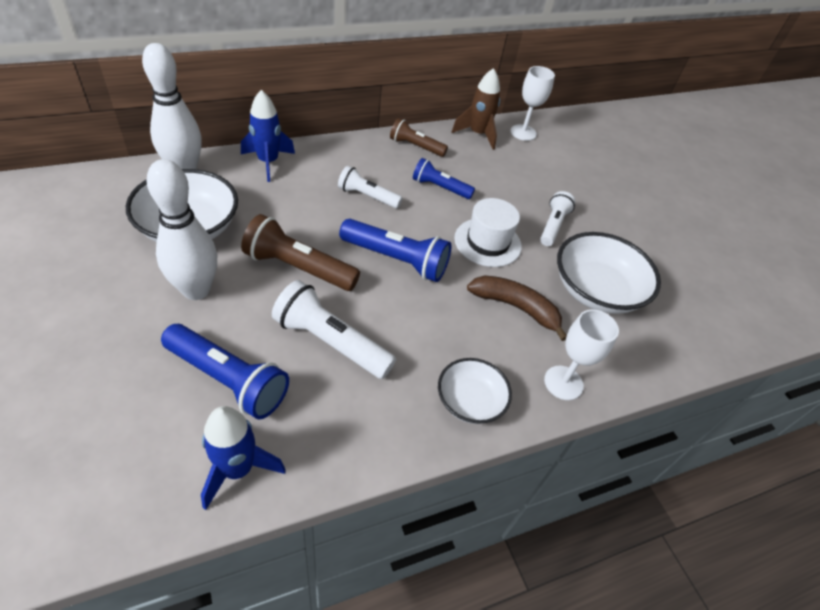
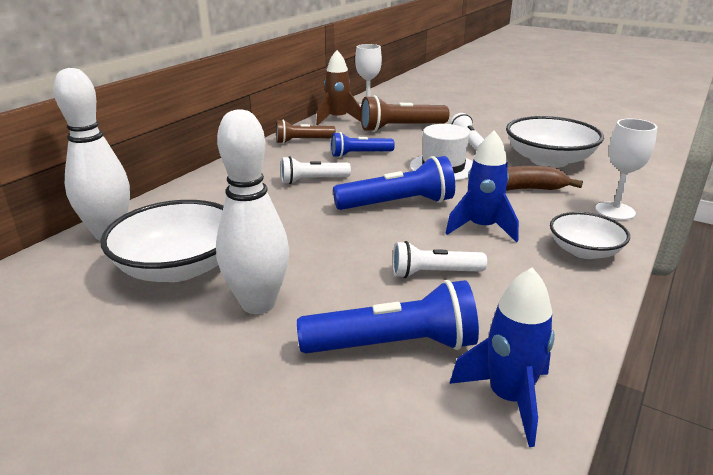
camera: 30 degrees left, 20 degrees down
(268, 162) = (189, 195): blue rocket -> blue rocket (482, 228)
(298, 268) = (328, 244): brown flashlight -> brown flashlight (401, 128)
(331, 342) = (434, 273): white flashlight -> white flashlight, size x0.64

